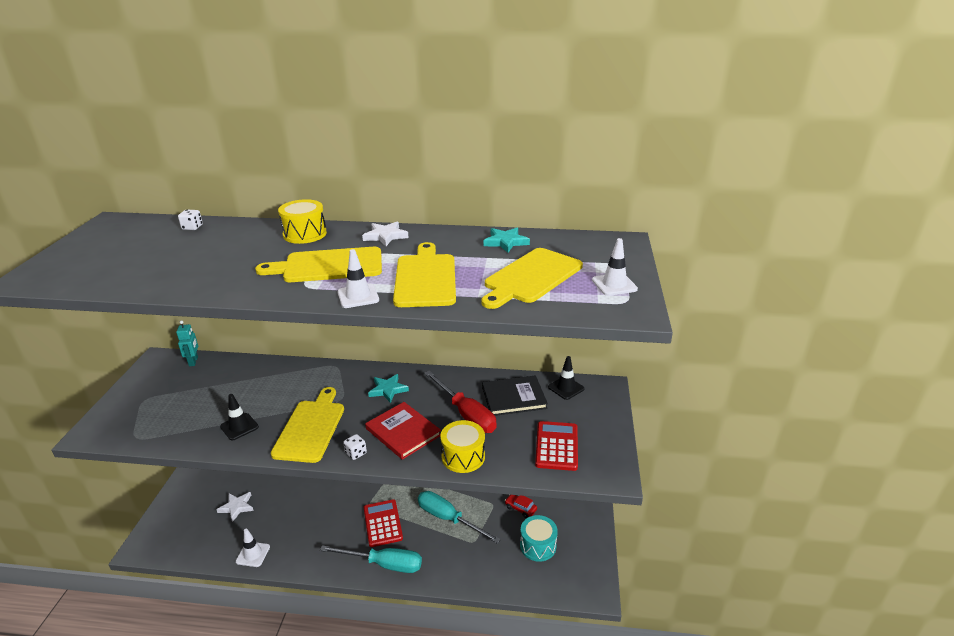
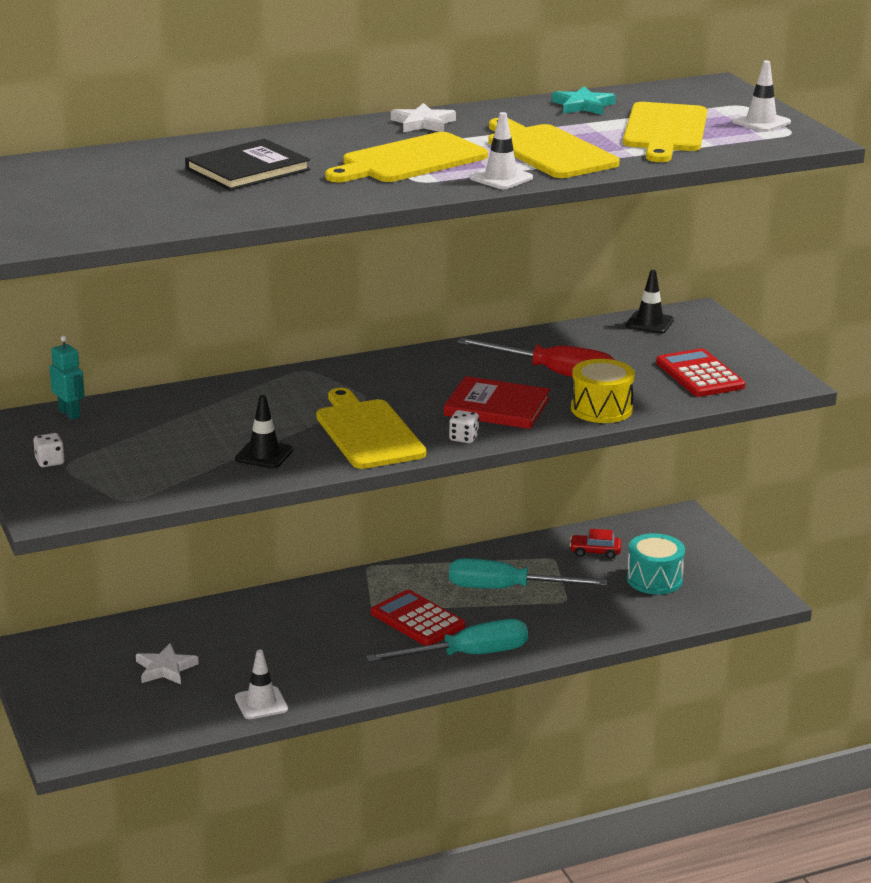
camera: 30 degrees left, 5 degrees down
(192, 227) = (130, 157): white dice -> white dice (50, 462)
(305, 234) = (310, 138): yellow drum -> none
(388, 390) = (418, 375): turquoise star -> none
(514, 397) = (595, 346): black book -> black book (247, 169)

